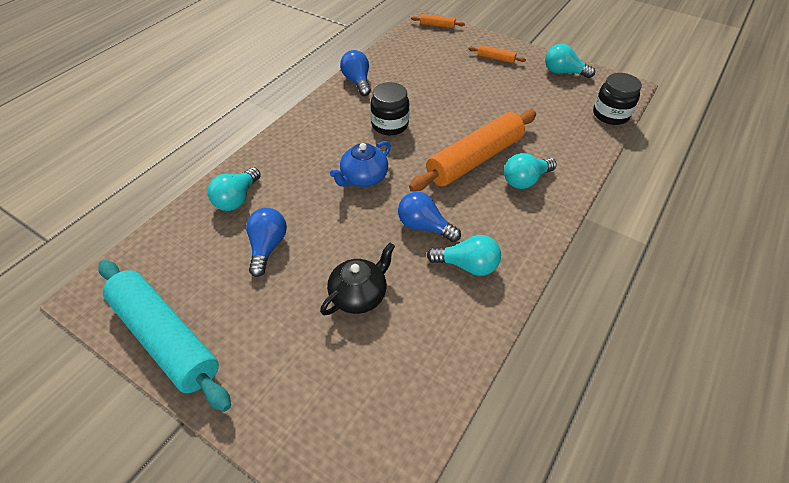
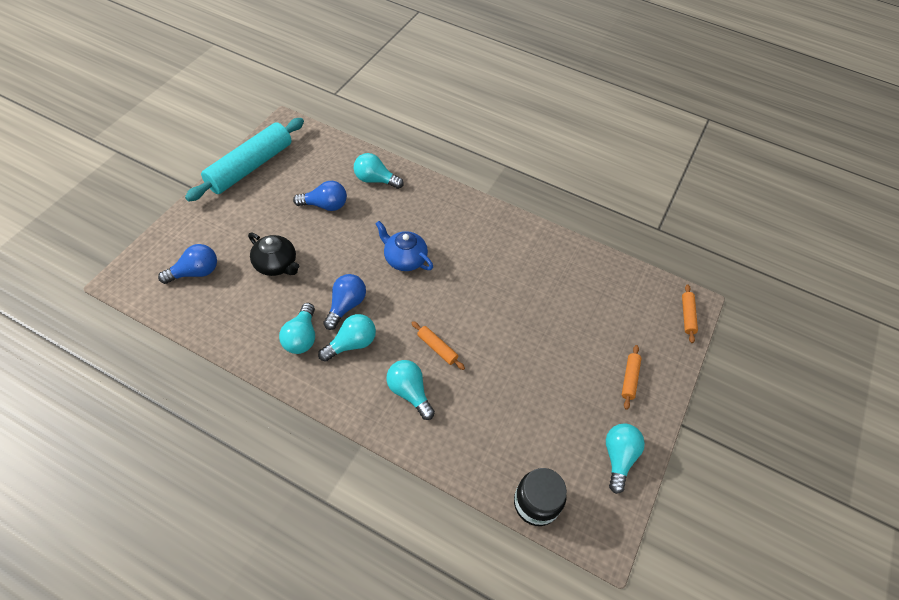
camera: 80 degrees right, 5 degrees up
(357, 82) = (549, 244): blue light bulb -> blue light bulb (195, 272)
(390, 125) = (482, 275): black jar -> none
(473, 222) = (351, 344): none -> turquoise light bulb
(474, 159) = (437, 348): orange rolling pin -> orange rolling pin, size x0.42

